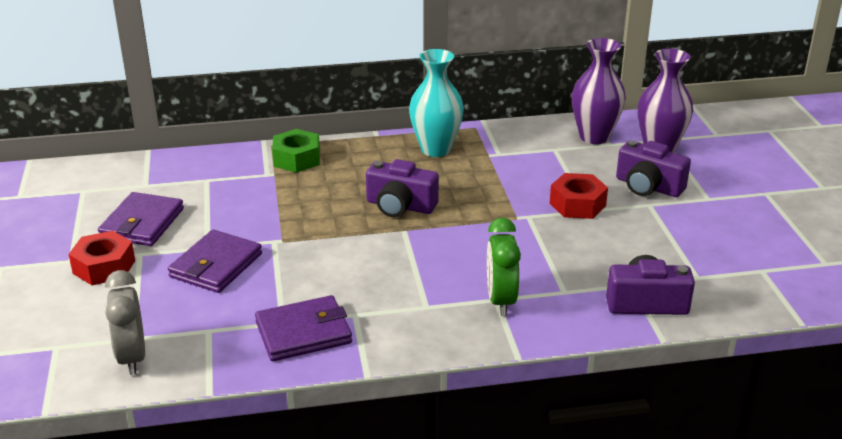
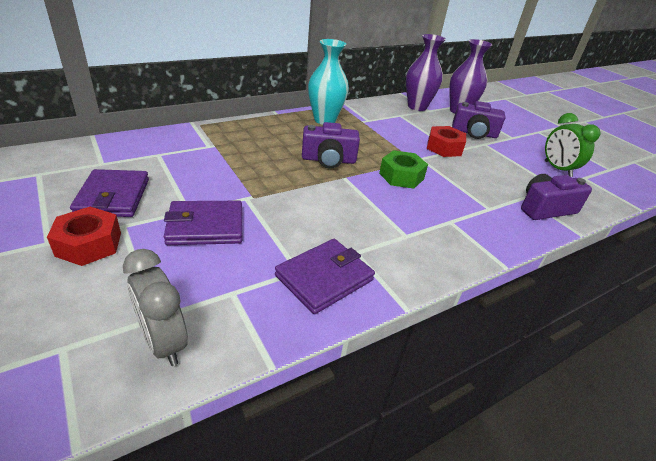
camera: 25 degrees left, 5 degrees up
(216, 265) = (205, 226): purple wallet -> purple wallet turned 75 degrees clockwise
(297, 159) = (227, 133): green nut -> green nut (401, 176)
(500, 300) = (455, 222): green clock -> green clock (557, 169)

